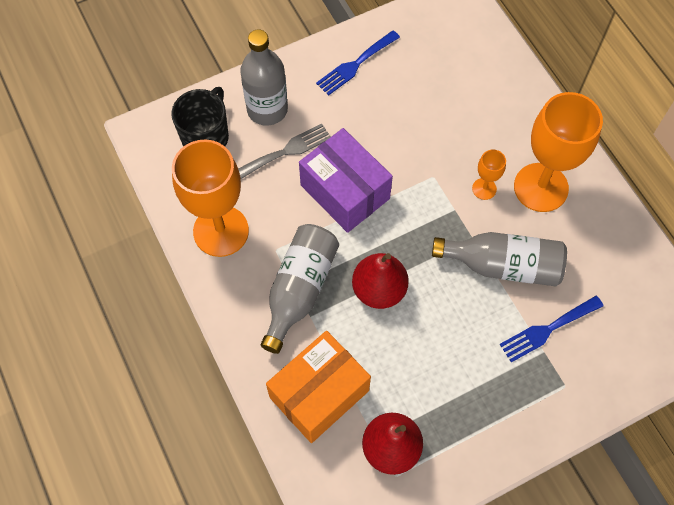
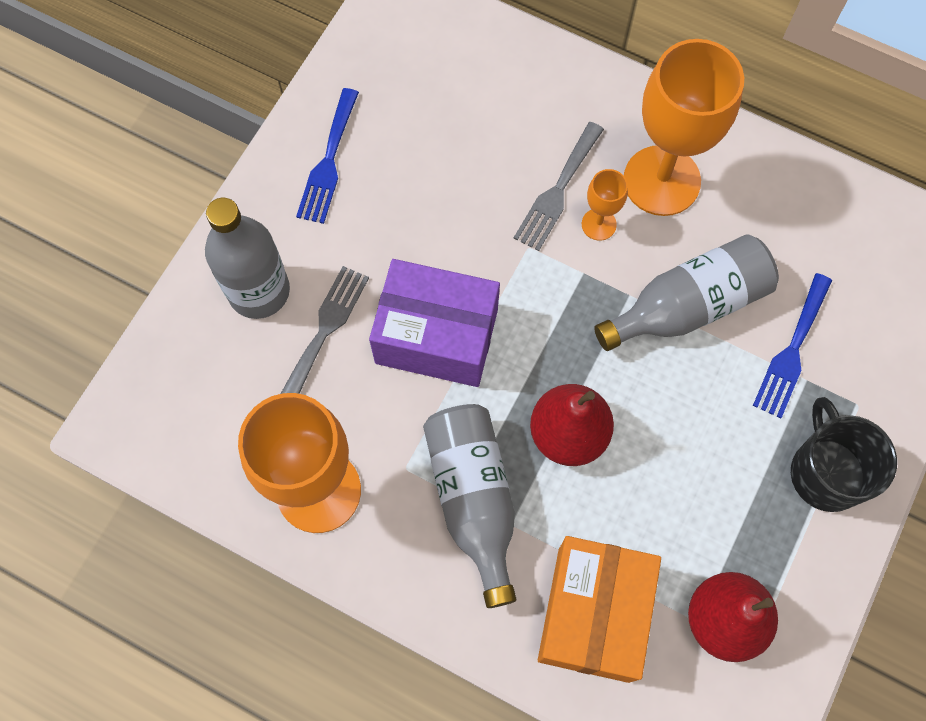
camera: 35 degrees left, 5 degrees up
(206, 136) = (205, 378): black mug -> black mug (826, 472)
(473, 156) = (557, 191): none -> grey fork

